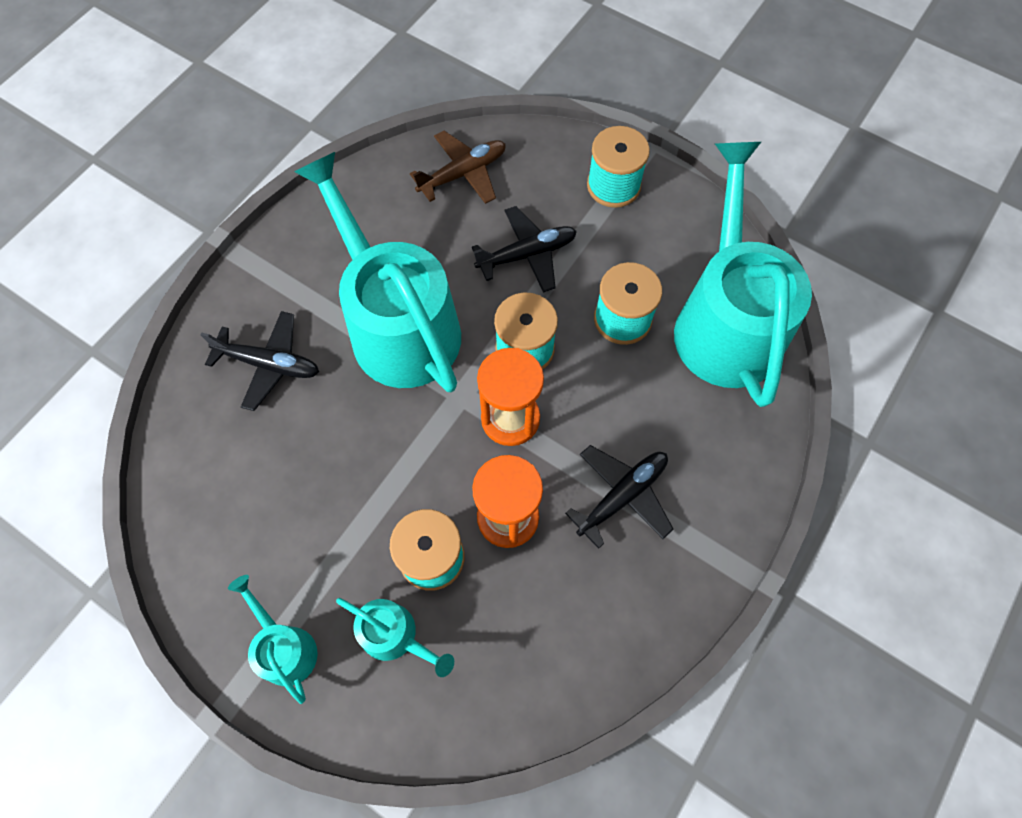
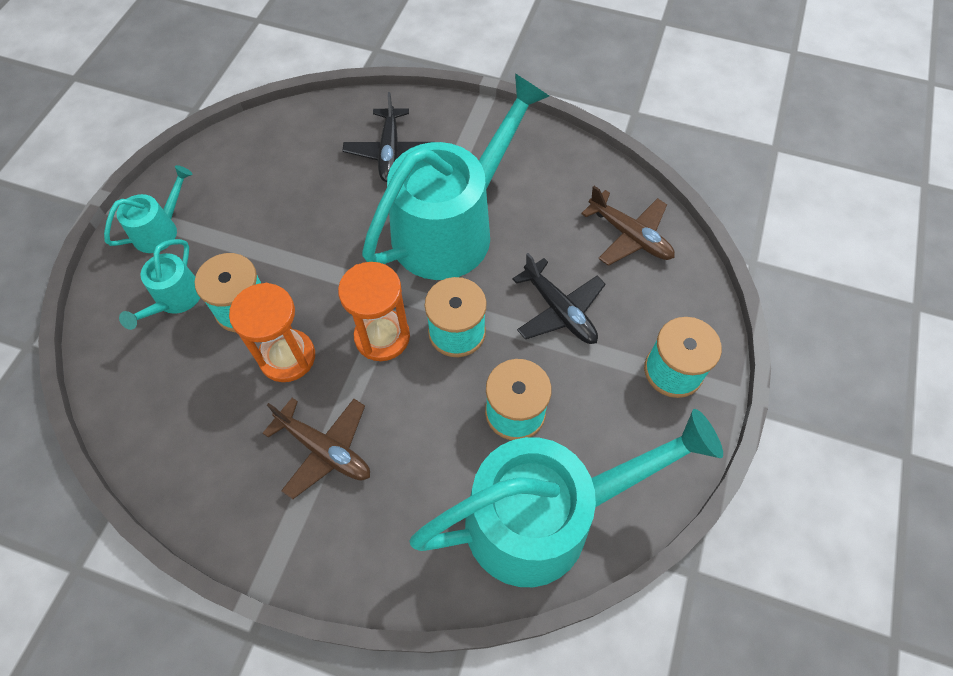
camera: 75 degrees right, 5 degrees down
(622, 495) = (325, 450): black plane -> brown plane

